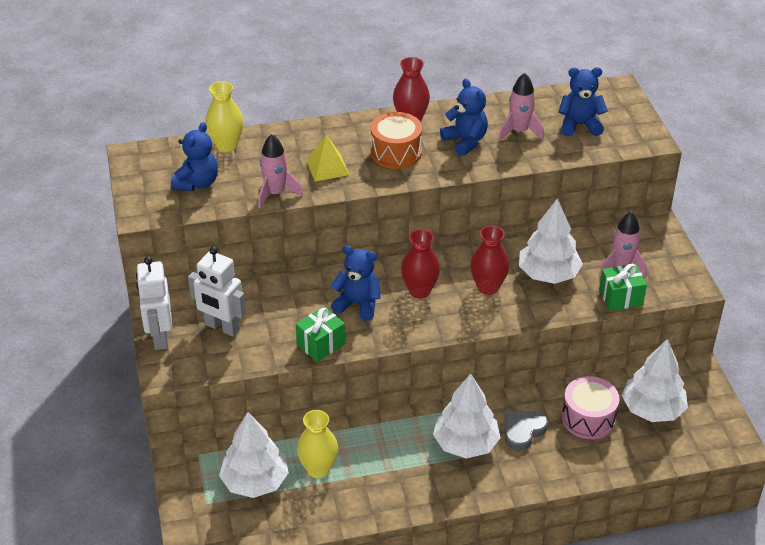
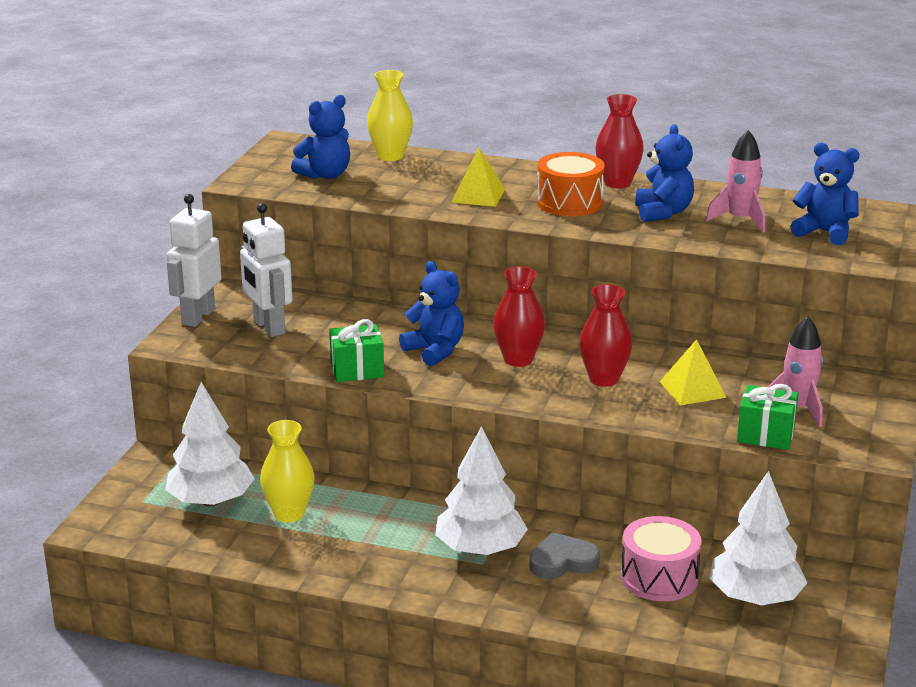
camera: 30 degrees right, 15 degrees down
(276, 193) = (397, 201): pink rocket -> none
(548, 274) = (692, 389): white tree -> yellow pyramid

